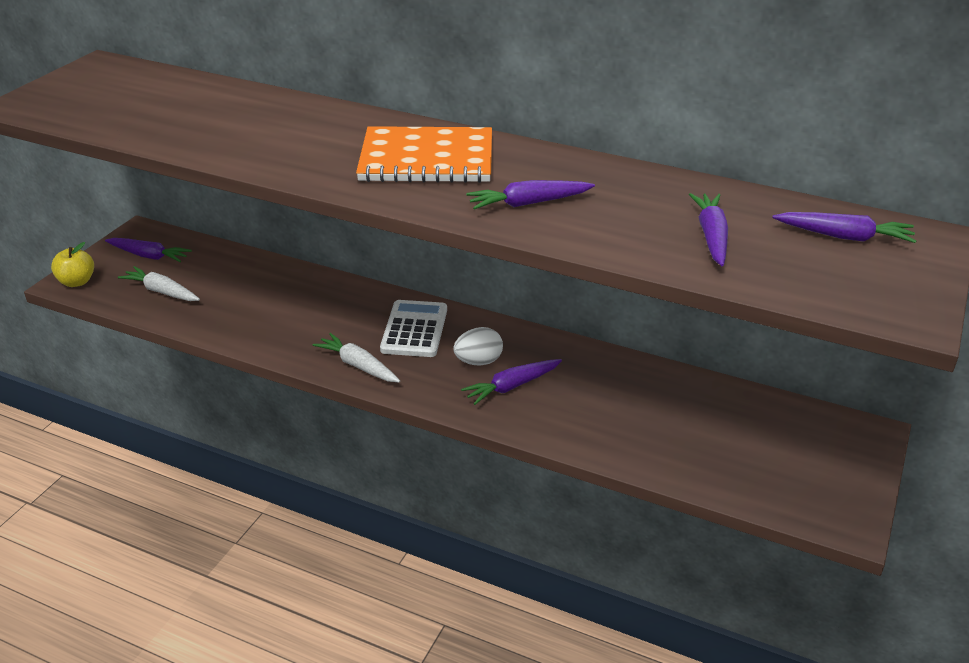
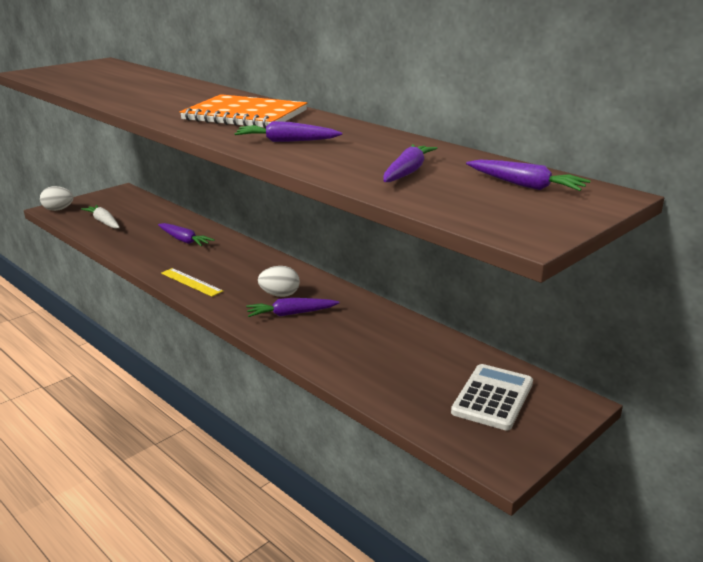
camera: 20 degrees right, 10 degrees down
(77, 282) = (58, 209): yellow apple -> white egg
(149, 256) = (114, 203): purple carrot -> purple carrot (184, 240)
(358, 365) = (191, 282): white carrot -> yellow ruler
(414, 330) = (250, 269): white calculator -> white calculator (493, 398)

